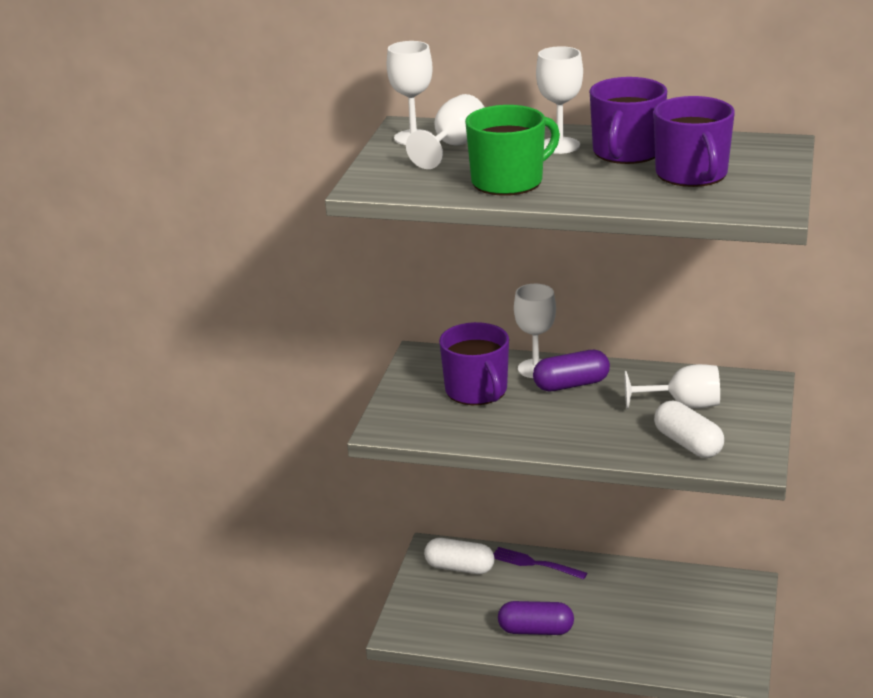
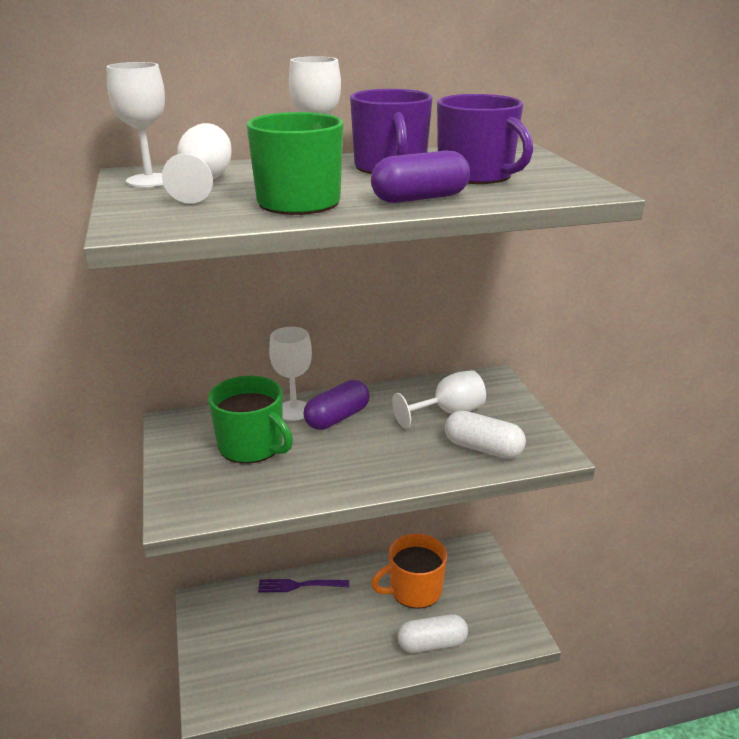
camera: 30 degrees left, 0 degrees up
(459, 568) = (234, 612): white capsule -> white capsule (432, 643)
(477, 391) = (252, 446): purple mug -> green mug
(536, 630) = (336, 654): purple capsule -> purple capsule (420, 198)
(650, 602) = (414, 590): none -> orange mug

